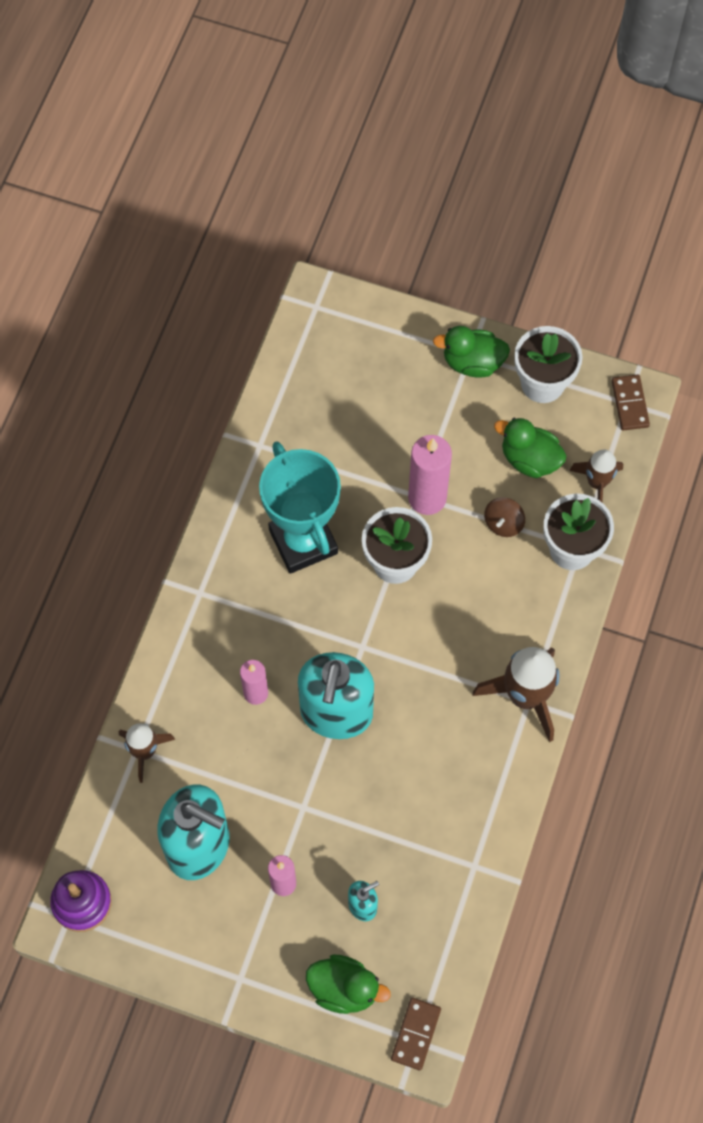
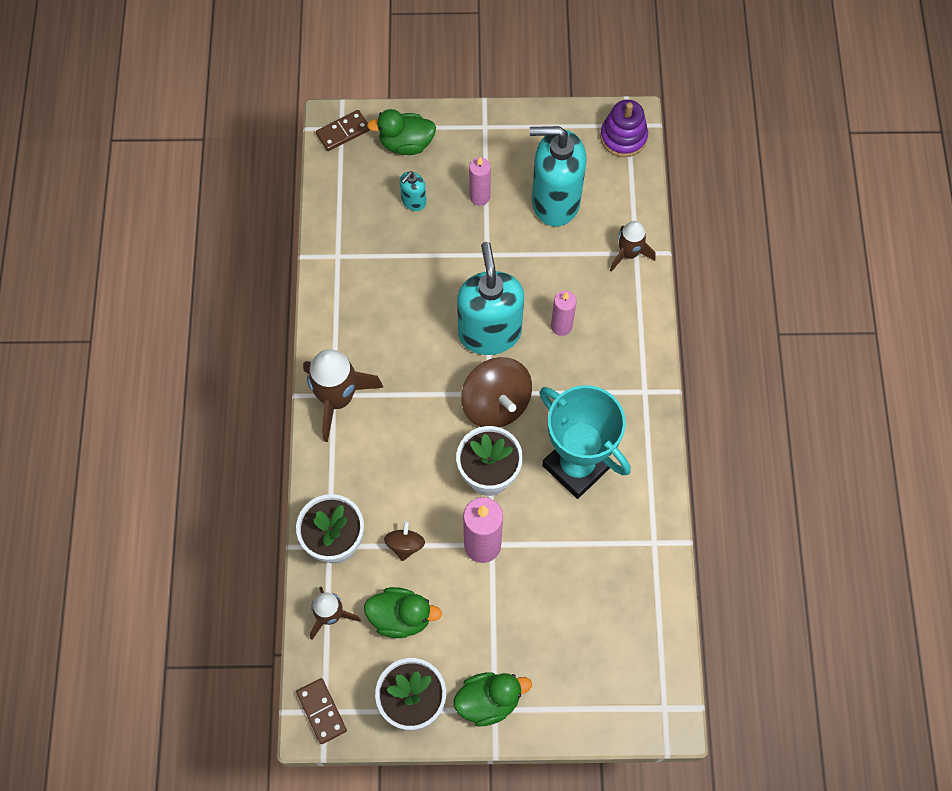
camera: 160 degrees right, 0 degrees up
(359, 633) = (496, 403): none -> brown spinning top
(415, 1034) = (343, 132): brown domino -> brown domino turned 60 degrees clockwise

